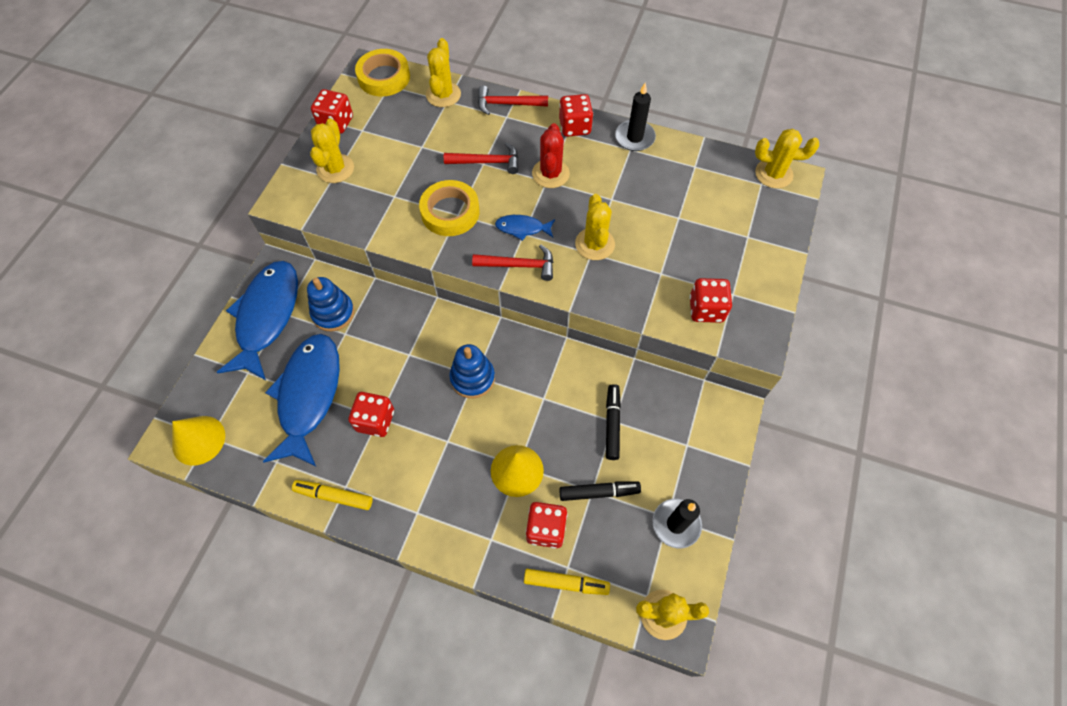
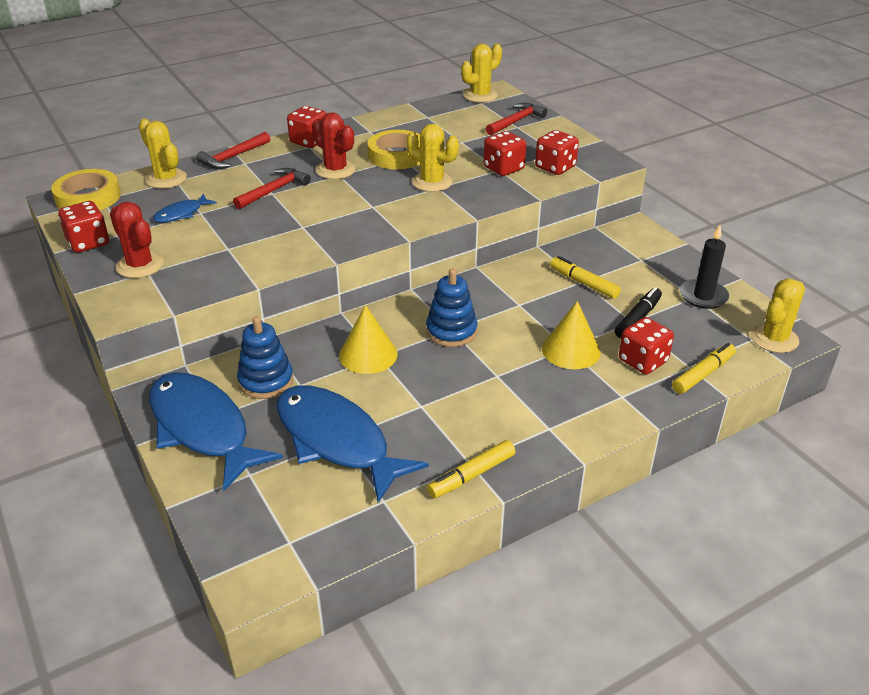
camera: 50 degrees left, 25 degrees down
(198, 440) = (281, 552): yellow cone -> yellow cone (368, 354)
(335, 169) = (140, 265): yellow cactus -> red cactus
(375, 420) = (421, 409): red dice -> red dice (503, 168)
(450, 212) = (294, 229): yellow tape -> yellow tape (397, 155)
(519, 265) = (400, 221): red hammer -> red hammer (516, 121)
(522, 228) = (367, 204): blue fish -> blue fish (181, 214)
(612, 424) = (584, 283): black marker -> yellow marker
(634, 137) = (362, 125): black candle -> none

